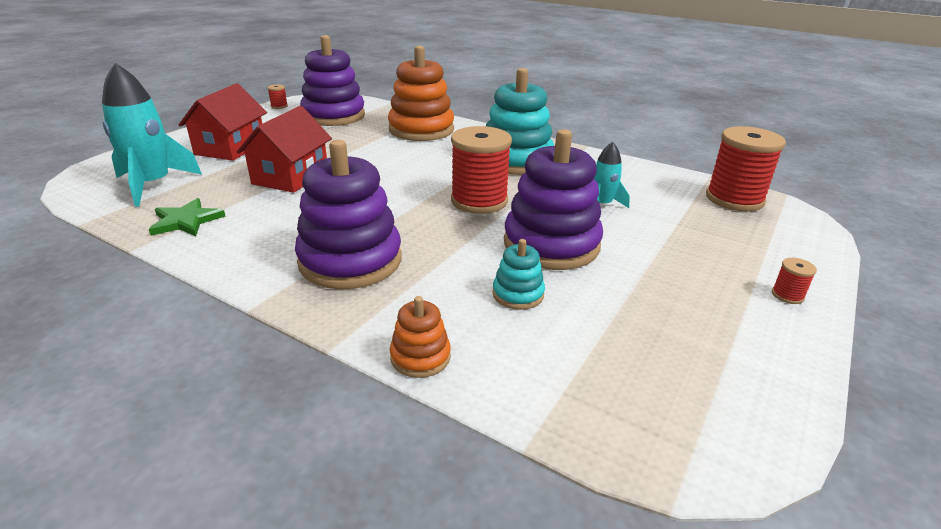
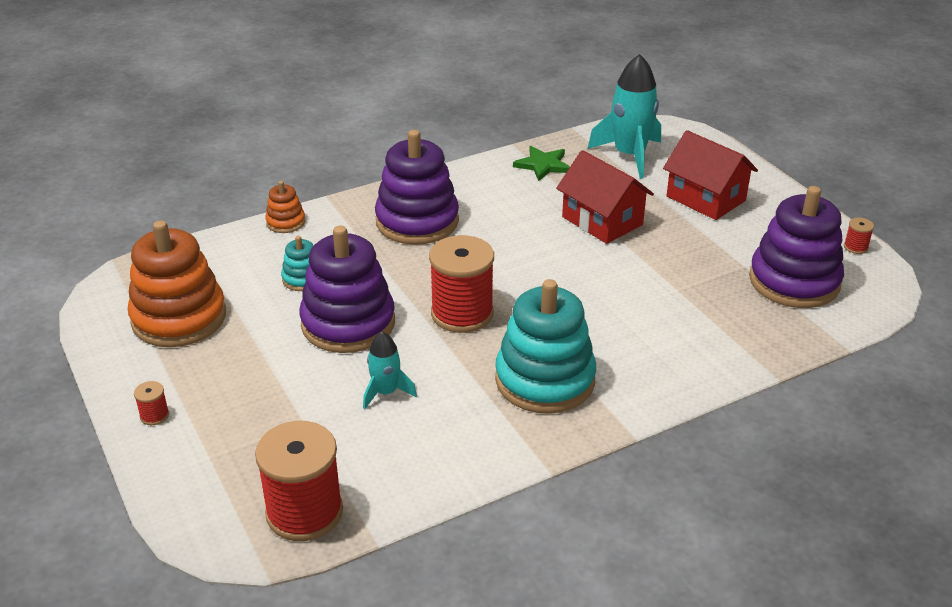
camera: 120 degrees right, 5 degrees up
(421, 130) = (700, 338): orange stacking toy -> orange stacking toy (179, 318)

